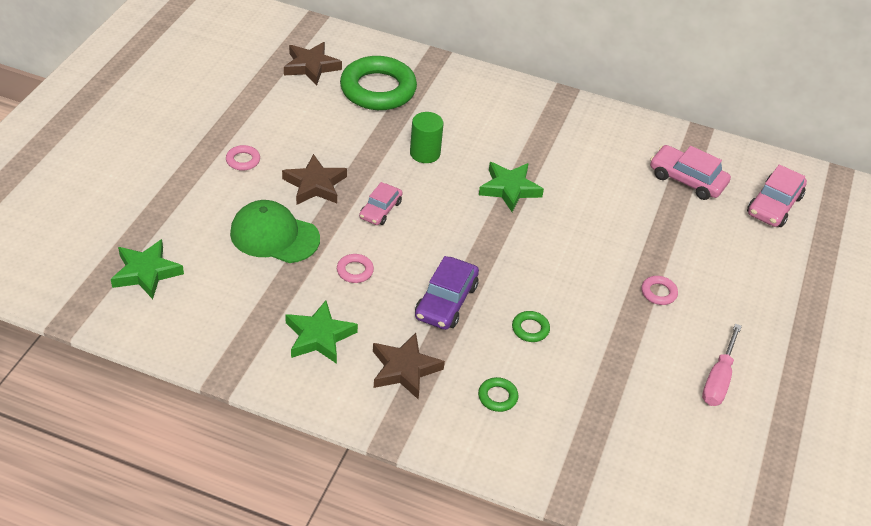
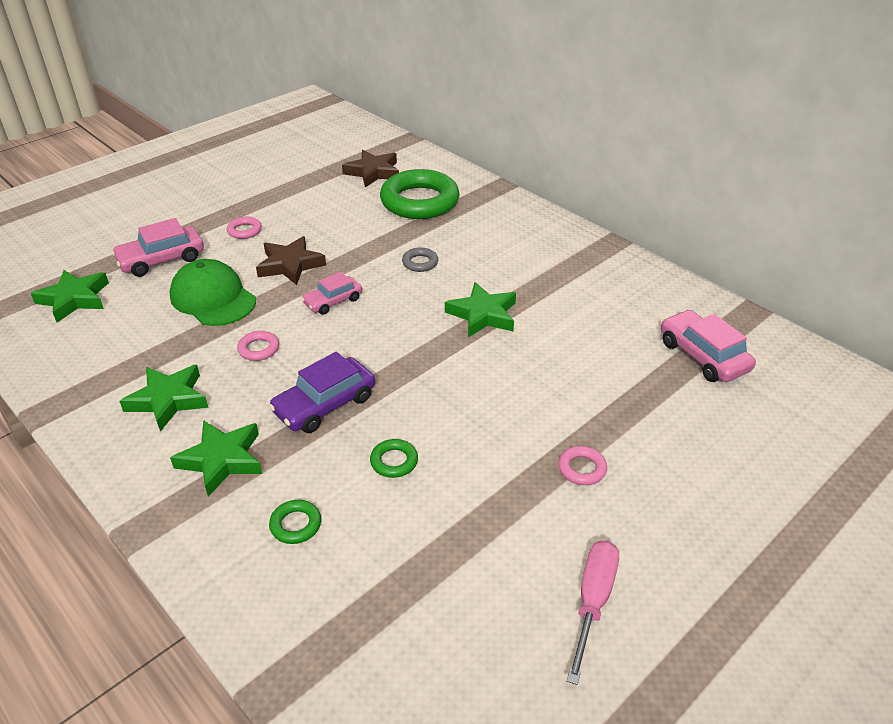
camera: 30 degrees right, 5 degrees down
(404, 369) = (222, 460): brown star -> green star
(425, 153) = (420, 263): green cylinder -> grey ring
(718, 379) = (592, 601): pink screwdriver -> pink screwdriver turned 150 degrees clockwise
(774, 205) = (805, 412): pink car -> pink car (161, 259)

